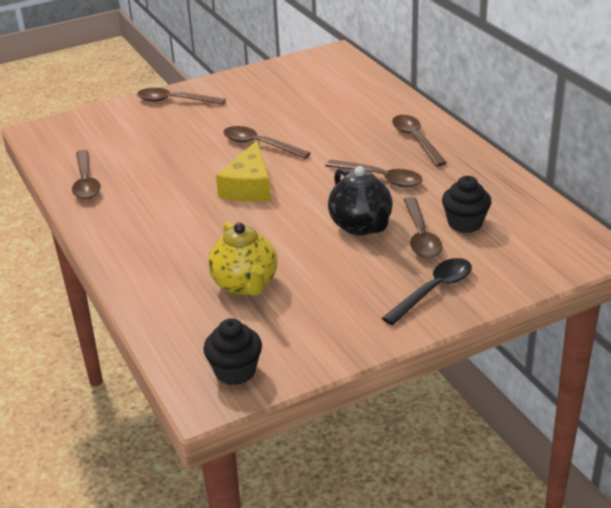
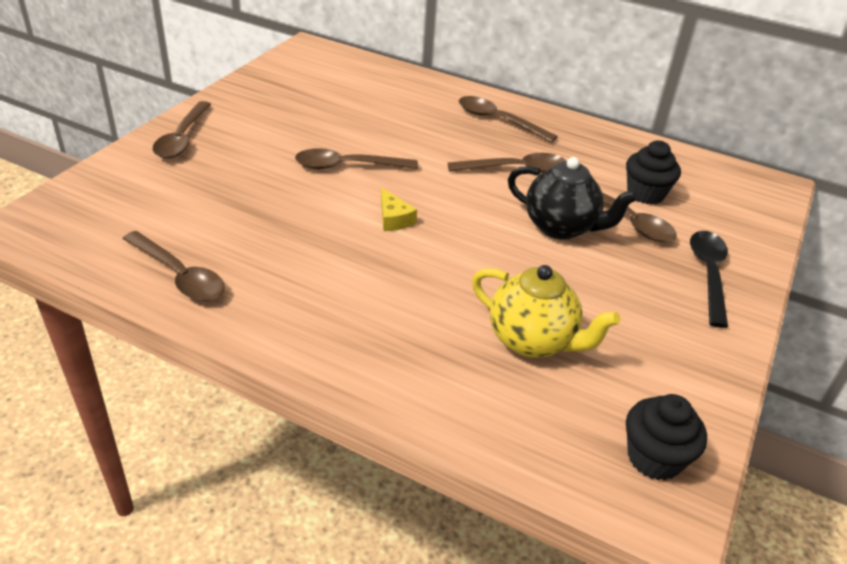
camera: 40 degrees left, 5 degrees up
(174, 101) = (182, 138): brown spoon -> brown spoon turned 60 degrees counterclockwise
(248, 187) = (393, 219): yellow cheese -> yellow cheese, size x0.53

